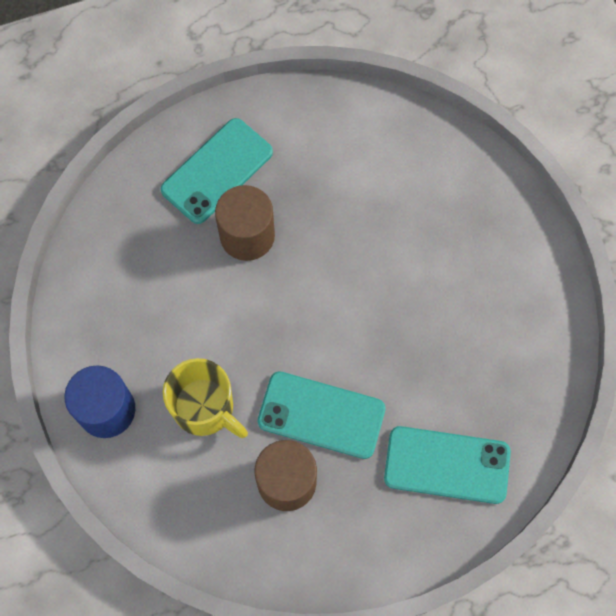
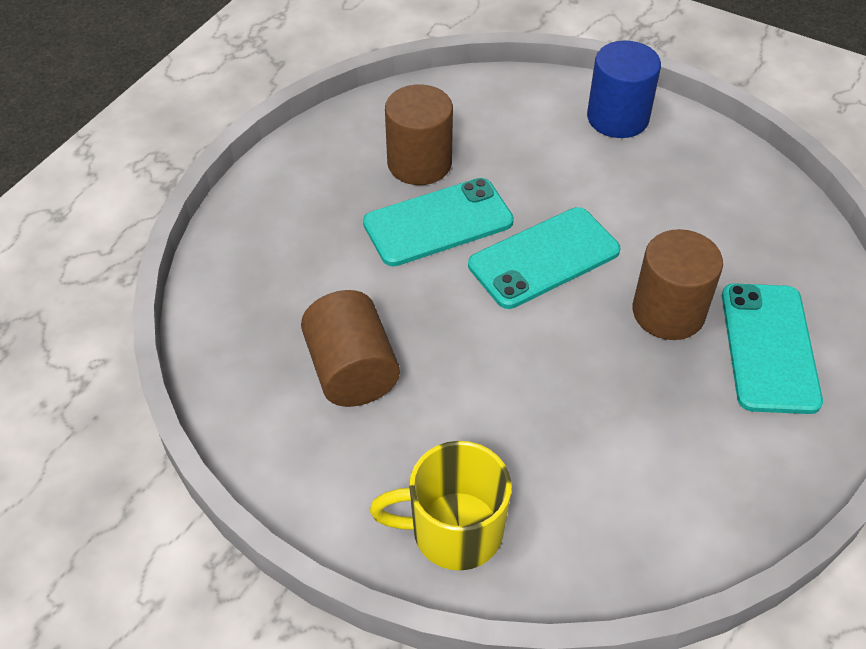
camera: 140 degrees right, 20 degrees down
(205, 408) = (542, 166): yellow mug -> yellow mug (454, 531)
(447, 465) = (285, 258): turquoise phone -> turquoise phone (544, 258)
(468, 342) = (352, 370): none -> brown cylinder

